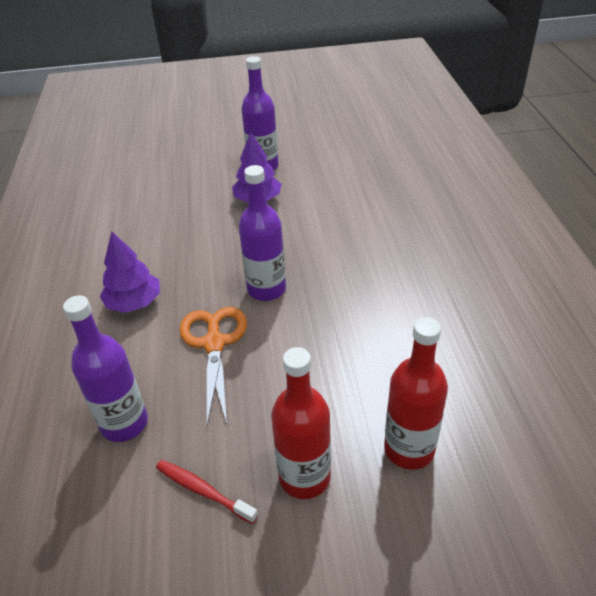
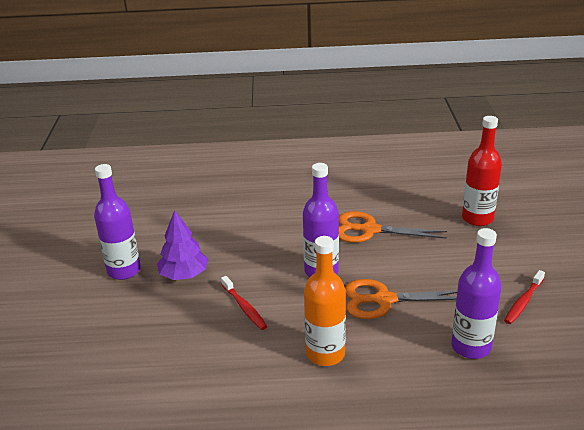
camera: 85 degrees left, 10 degrees down
(134, 303) = (325, 354): purple tree -> orange bottle
(208, 242) = (244, 307): none -> red toothbrush
(304, 477) = (504, 258): red bottle -> none
(355, 325) = (369, 230): none -> orange scissors

